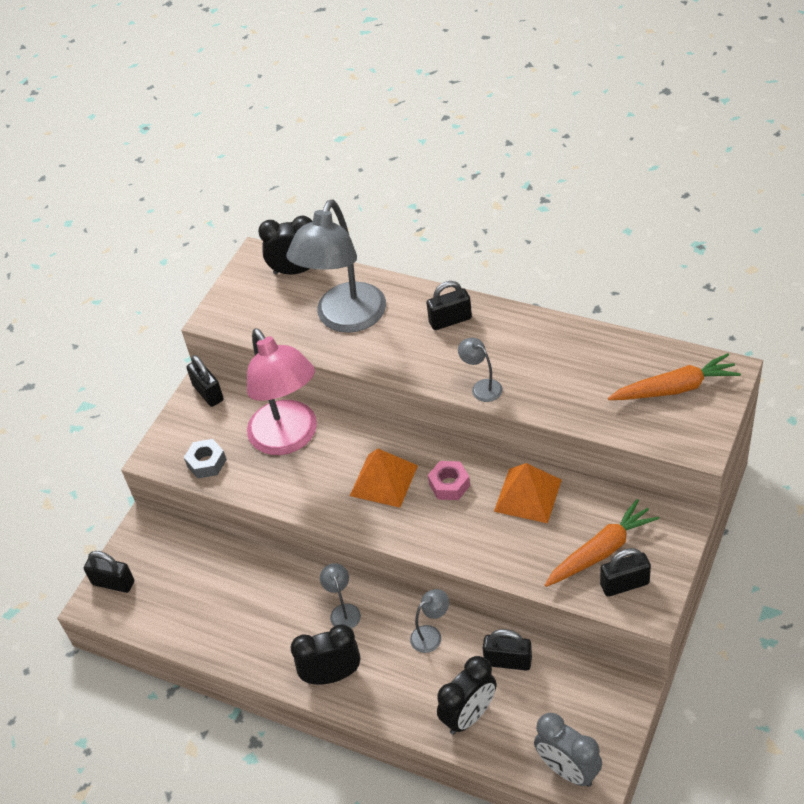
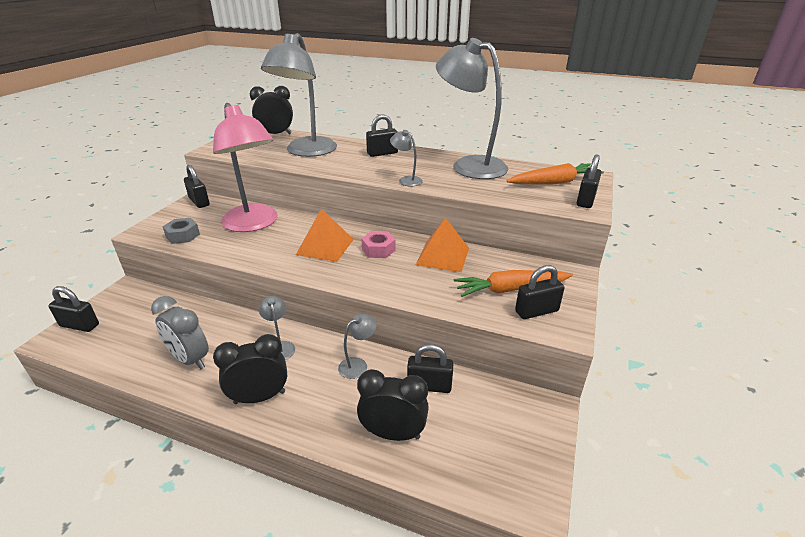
camera: 10 degrees left, 15 degrees down
(469, 716) = (393, 433): black clock -> black clock turned 120 degrees counterclockwise
(568, 348) = (469, 165): none -> grey lamp
(568, 770) = (500, 488): grey clock -> grey clock (190, 359)
(601, 551) = (510, 289): orange carrot -> orange carrot turned 150 degrees counterclockwise
(704, 428) = (585, 200): none -> black padlock

